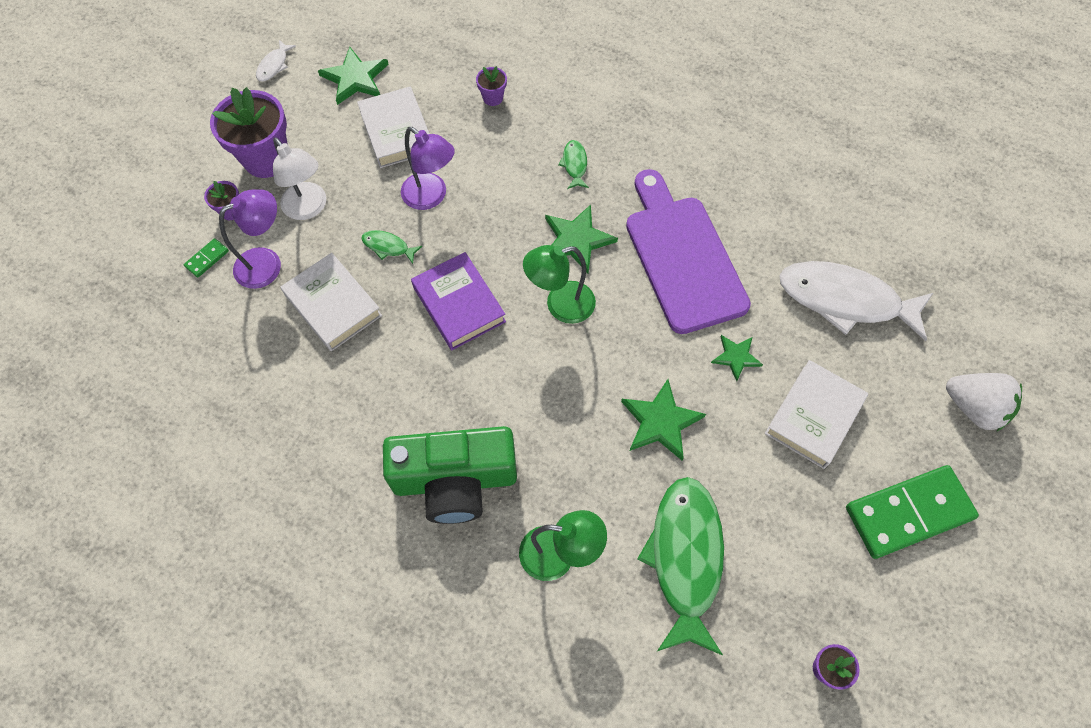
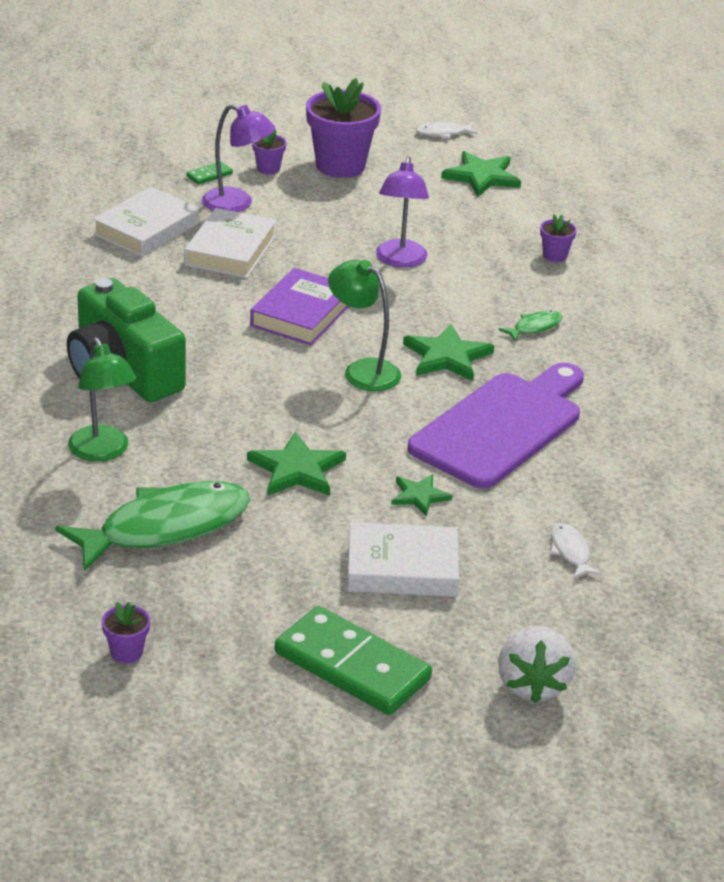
camera: 55 degrees right, 30 degrees down
(207, 259) = (209, 175): green domino -> green domino turned 45 degrees counterclockwise
(309, 208) = (314, 204): white lamp -> none
(388, 247) = (320, 257): green fish -> none
(396, 132) = (449, 218): white book -> white book (146, 229)
(845, 300) = (571, 552): white fish -> white fish, size x0.42

